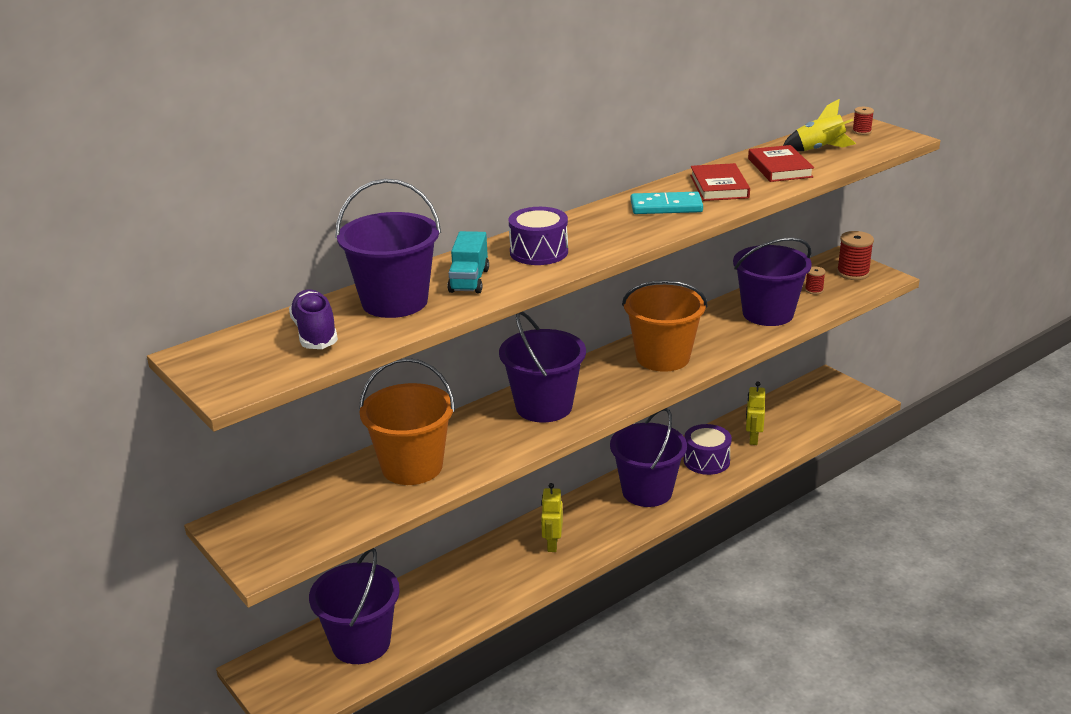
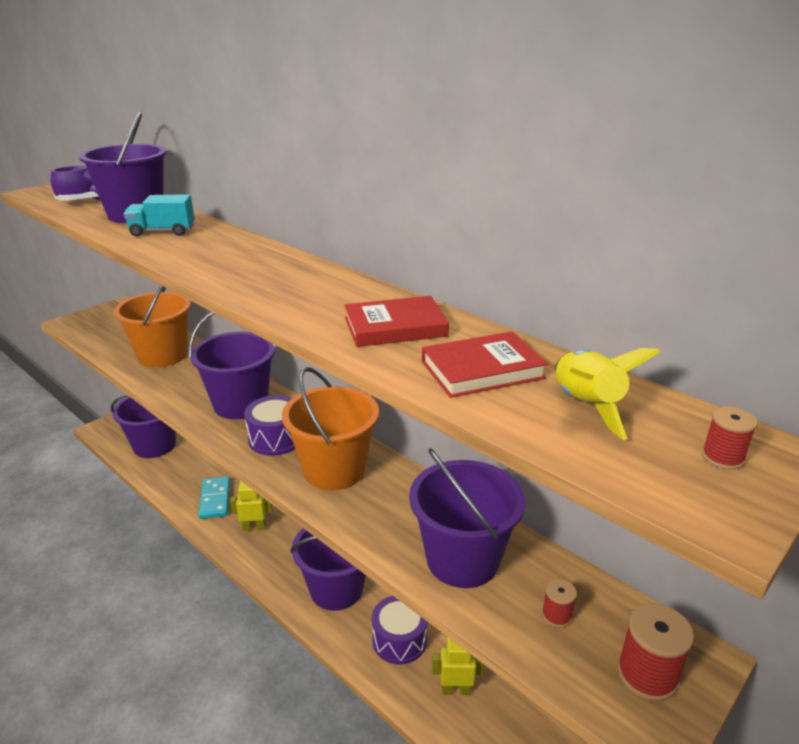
camera: 80 degrees right, 0 degrees up
(539, 252) = (214, 250): purple drum -> purple drum (276, 438)
(666, 207) = (325, 298): turquoise domino -> turquoise domino (215, 499)

